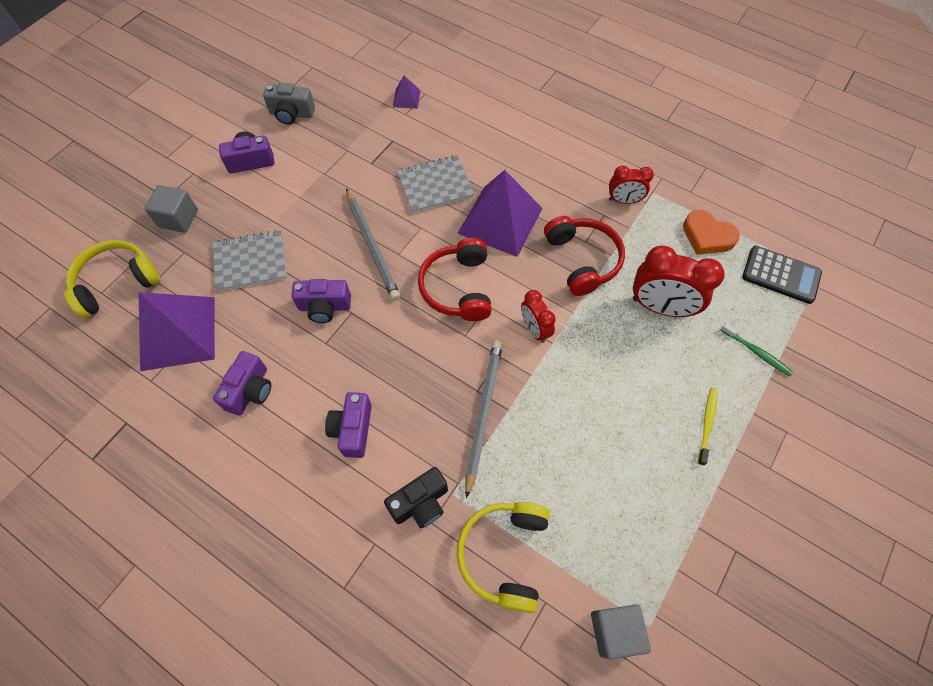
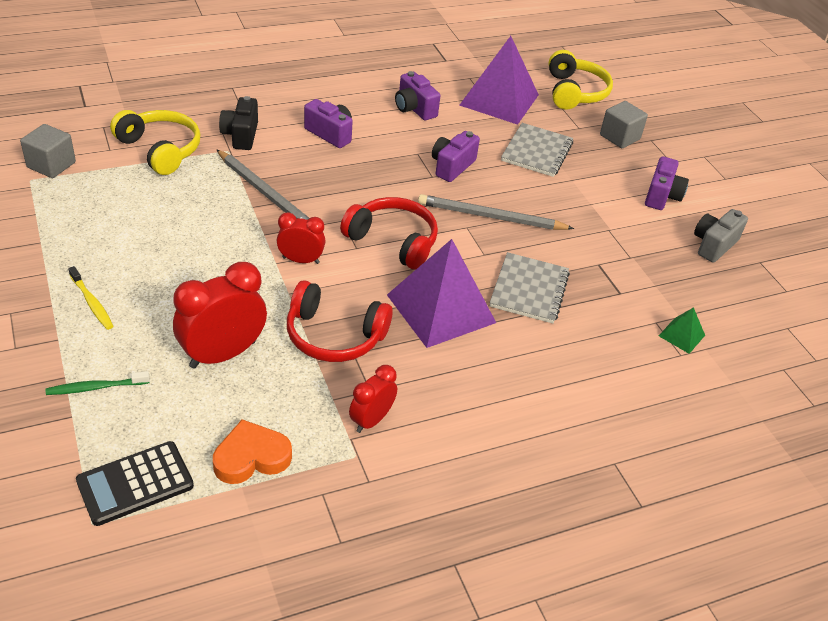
camera: 120 degrees right, 20 degrees down
(406, 98) = (681, 335): purple pyramid -> green pyramid

